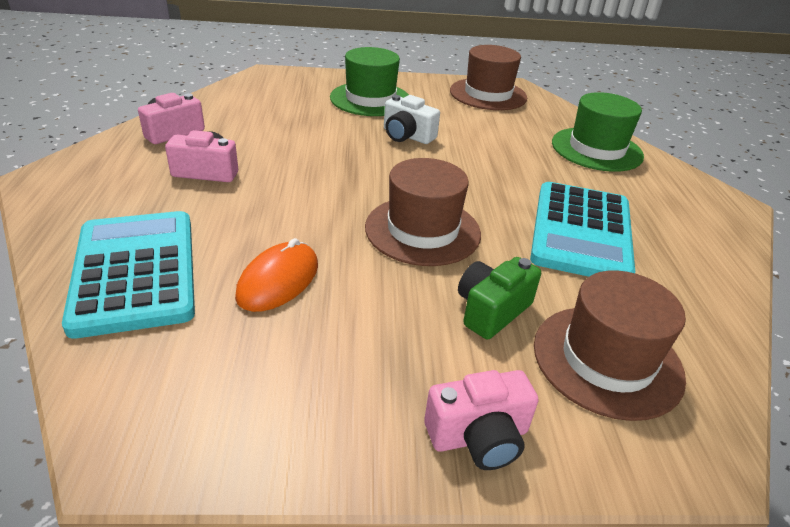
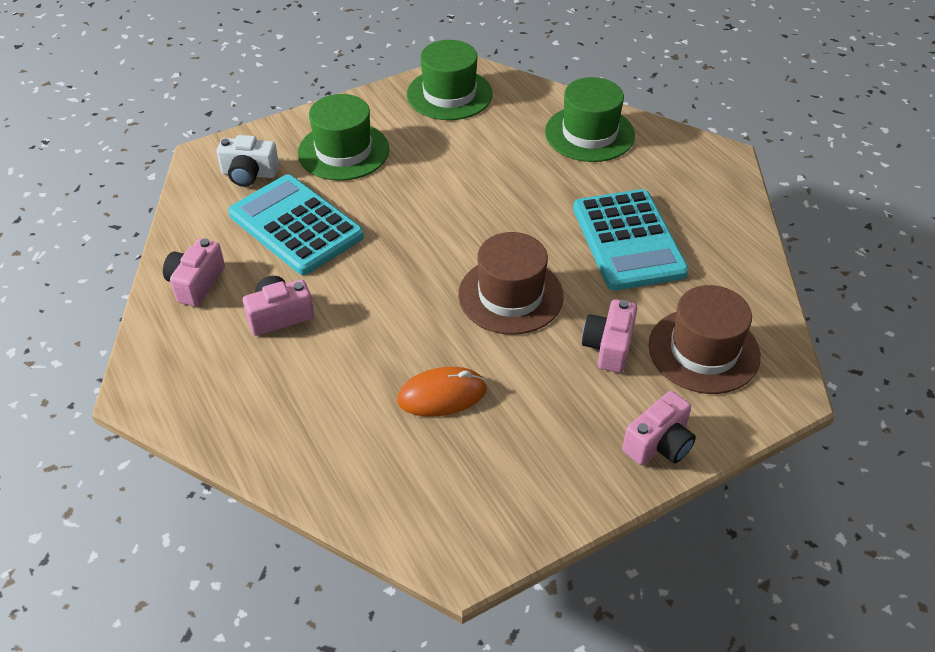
camera: 25 degrees left, 10 degrees up
(136, 272) = (328, 440): turquoise calculator -> turquoise calculator (296, 225)
(278, 280) = (442, 395): orange mouse -> orange mouse turned 75 degrees clockwise
(407, 136) = (417, 189): white camera -> white camera (249, 174)
(488, 94) = (449, 94): brown hat -> green hat
(491, 310) = (609, 347): green camera -> pink camera

